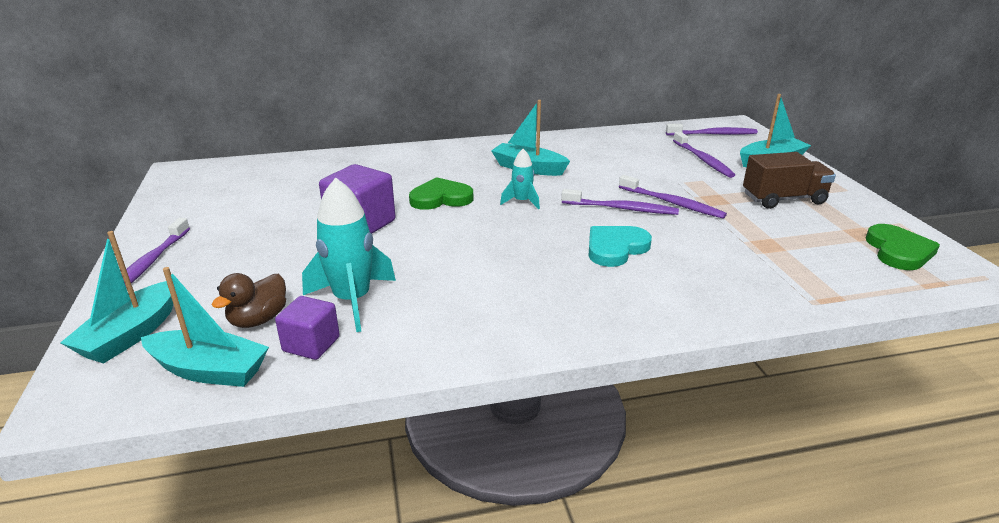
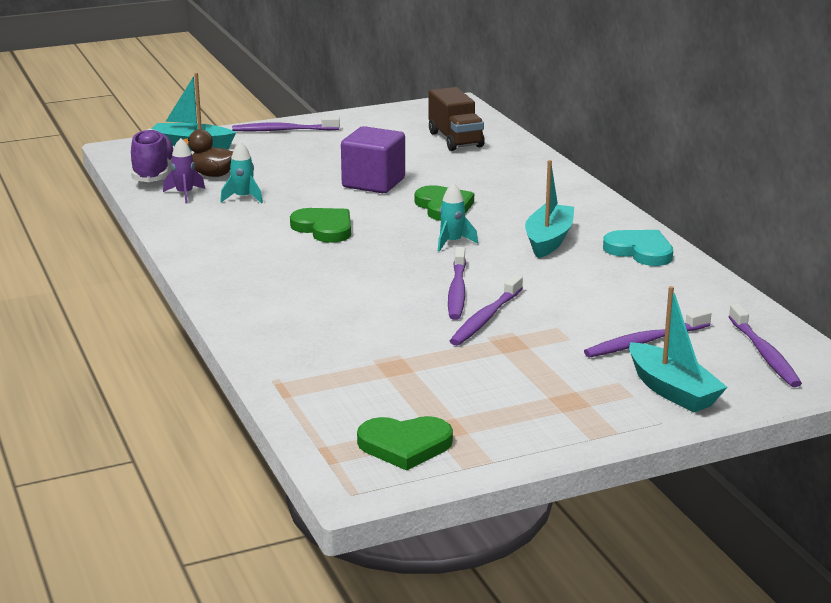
camera: 80 degrees right, 5 degrees down
(209, 370) = (153, 173): turquoise boat -> purple shoe
(311, 344) = (184, 194): purple cube -> purple rocket
(352, 300) = (243, 198): turquoise rocket -> turquoise rocket, size x0.55
(466, 256) = (324, 228): none -> green heart
(615, 248) = (360, 289): turquoise heart -> turquoise heart (640, 251)
(783, 199) = (532, 387): brown truck -> brown truck (455, 140)

